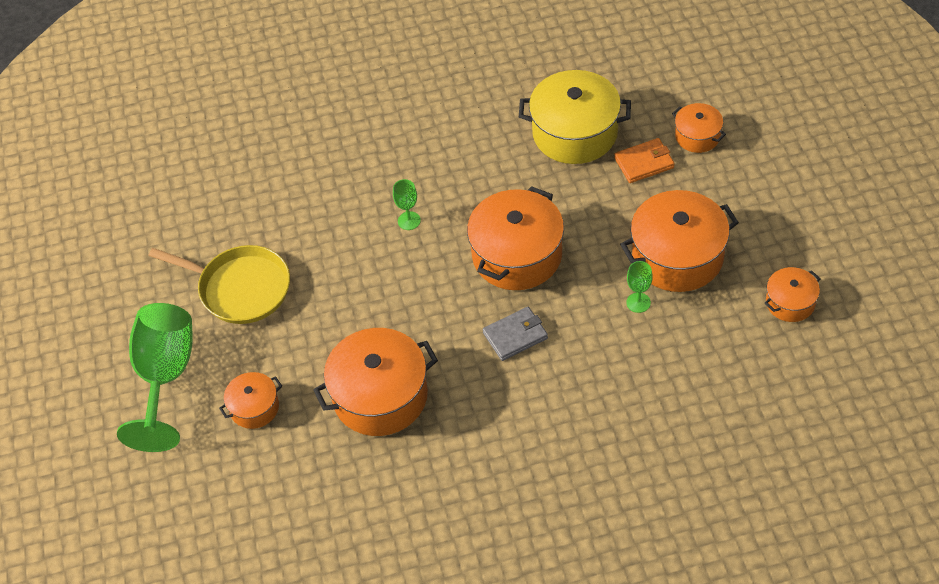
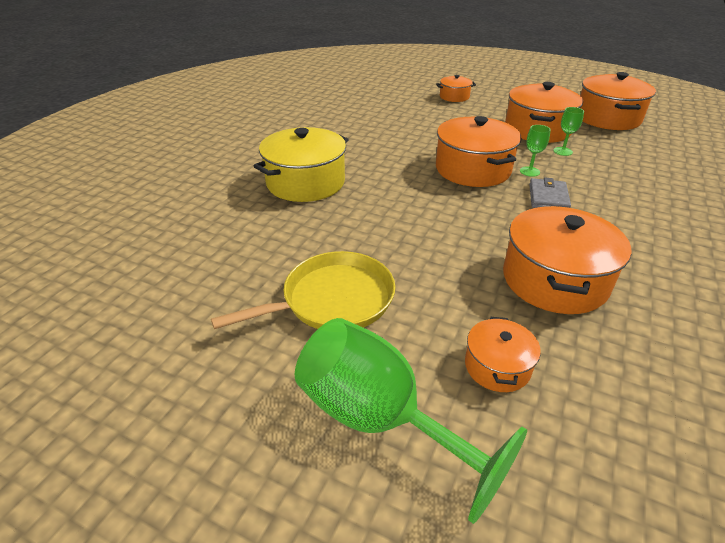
camera: 55 degrees left, 15 degrees down
(409, 221) = (384, 191): green goblet -> green goblet (529, 171)
(575, 133) = (399, 119): yellow pot -> yellow pot (305, 182)
(644, 163) = (452, 113): orange wallet -> none
(790, 302) = (607, 118): orange pot -> orange pot, size x1.91

